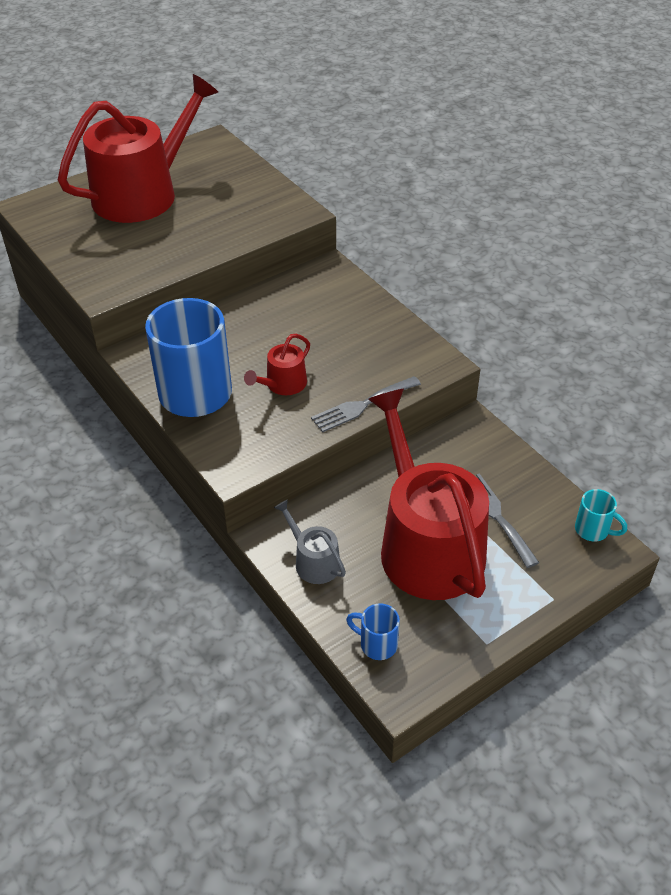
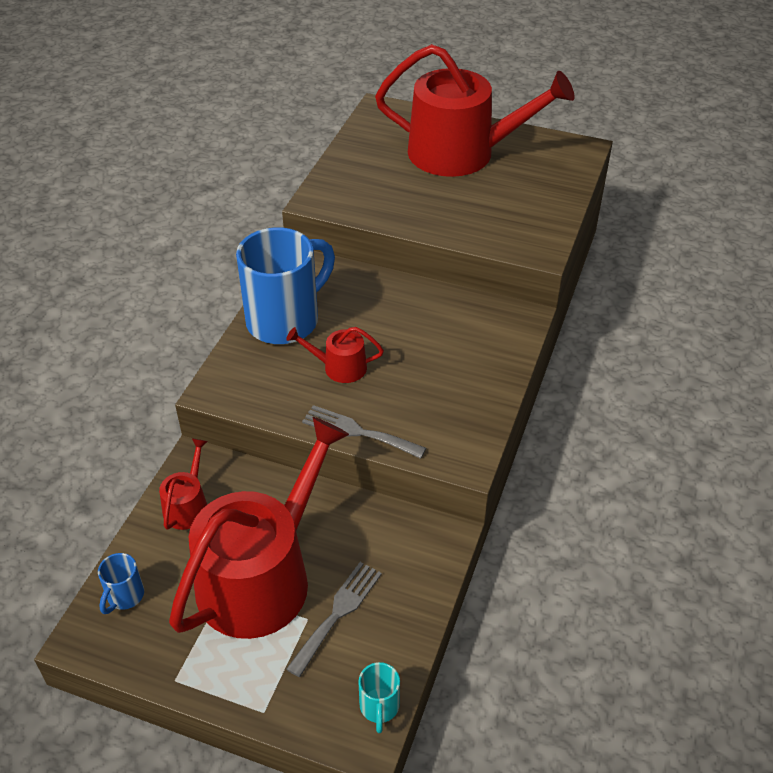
camera: 55 degrees right, 0 degrees up
(313, 561) = (187, 505): grey watering can -> red watering can
(377, 644) = (124, 596): blue mug -> blue mug turned 150 degrees counterclockwise

